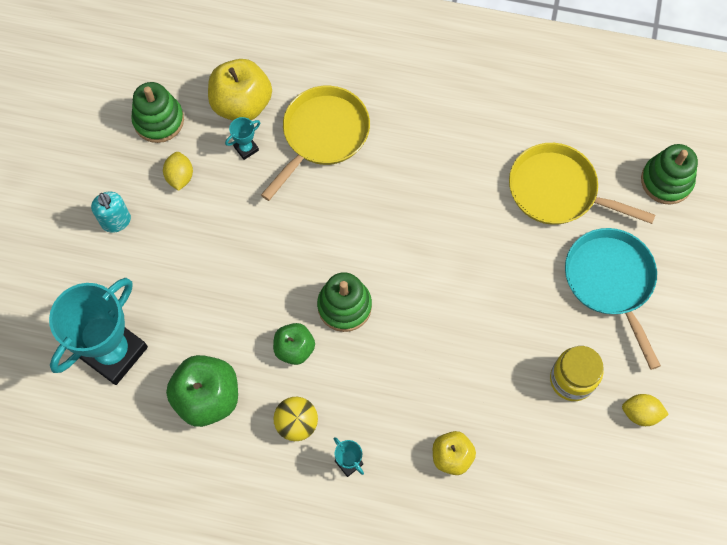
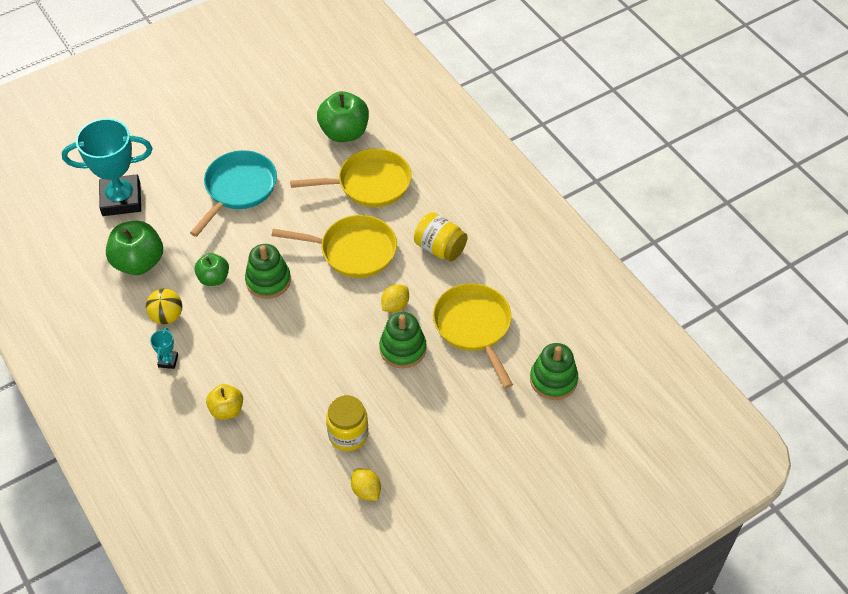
camera: 45 degrees right, 15 degrees down
(116, 221) = (203, 138): turquoise soap dispenser -> none
(159, 120) = (288, 106): green stacking toy -> green stacking toy (403, 349)
(180, 177) = (264, 142): yellow lemon -> yellow lemon (395, 305)
(242, 104) = (344, 132): yellow apple -> green apple
(246, 148) = (318, 156): turquoise trophy -> none
(383, 211) = (353, 251): none -> yellow pan
(451, 144) = (440, 248): none -> yellow jar
(610, 282) = (442, 404): turquoise pan -> turquoise pan (238, 189)

